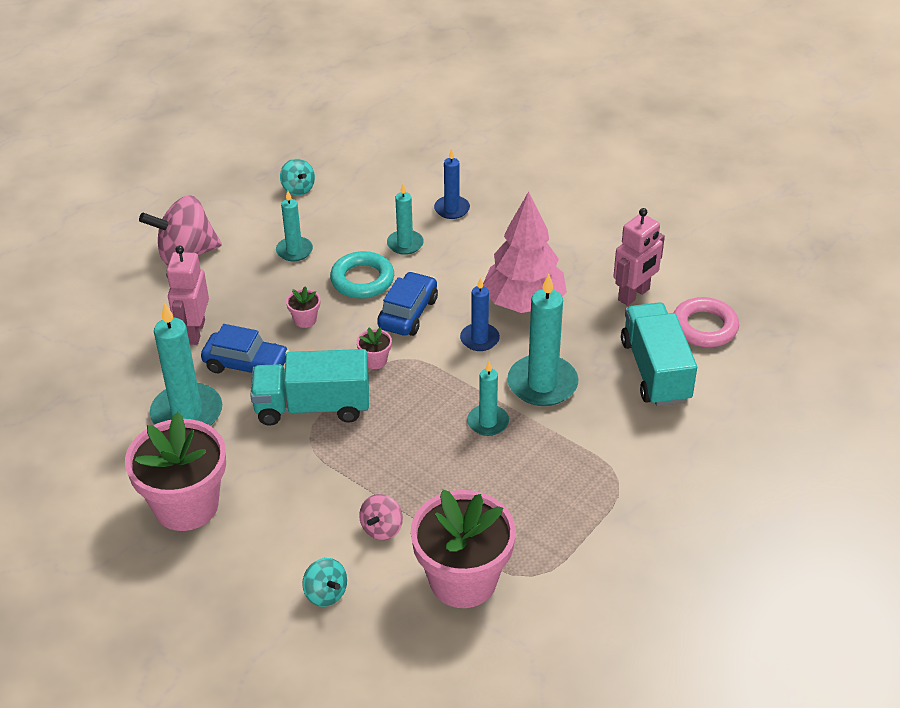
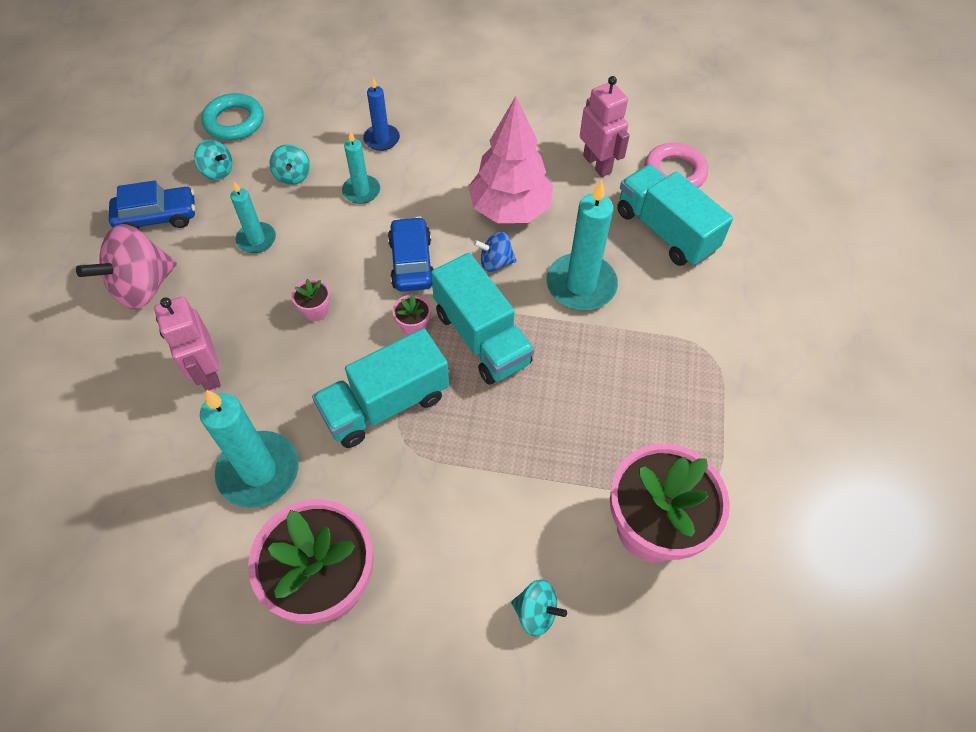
camera: 30 degrees left, 15 degrees up
(246, 365) = (287, 387): blue car -> blue car (157, 217)
(356, 213) = (293, 176): none -> turquoise spinning top
(362, 280) = (345, 244): turquoise ring -> turquoise ring (234, 122)
(382, 529) = (540, 509): pink spinning top -> none
(425, 390) = (481, 337): none -> turquoise truck
(479, 339) = (495, 262): blue candle -> blue spinning top
(488, 422) = (560, 346): turquoise candle -> none
(634, 295) = (597, 164): pink robot -> pink robot turned 45 degrees counterclockwise

